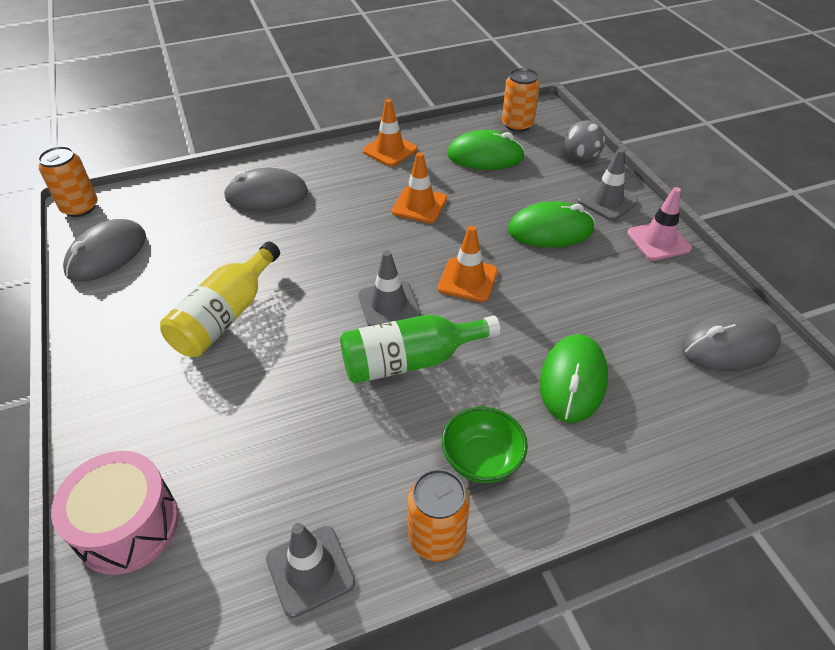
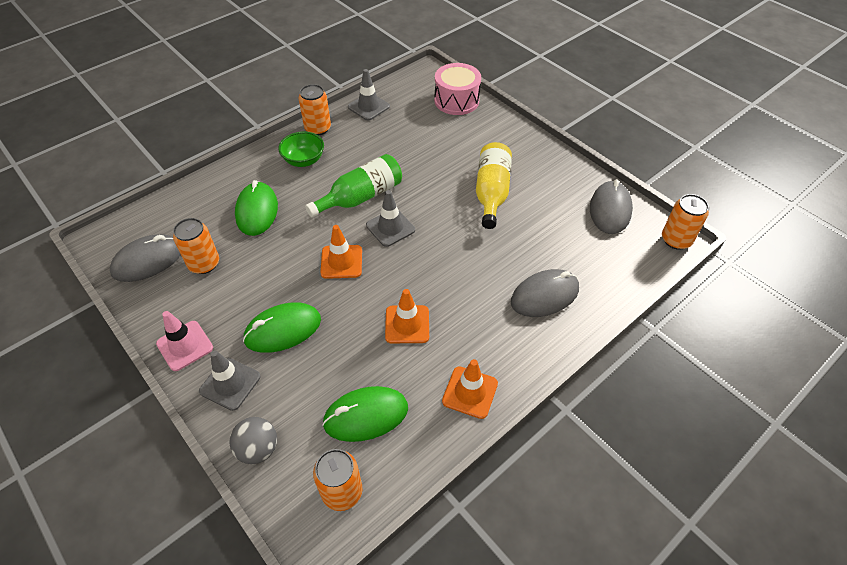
camera: 160 degrees right, 5 degrees up
(648, 322) = (204, 264): none -> orange can

